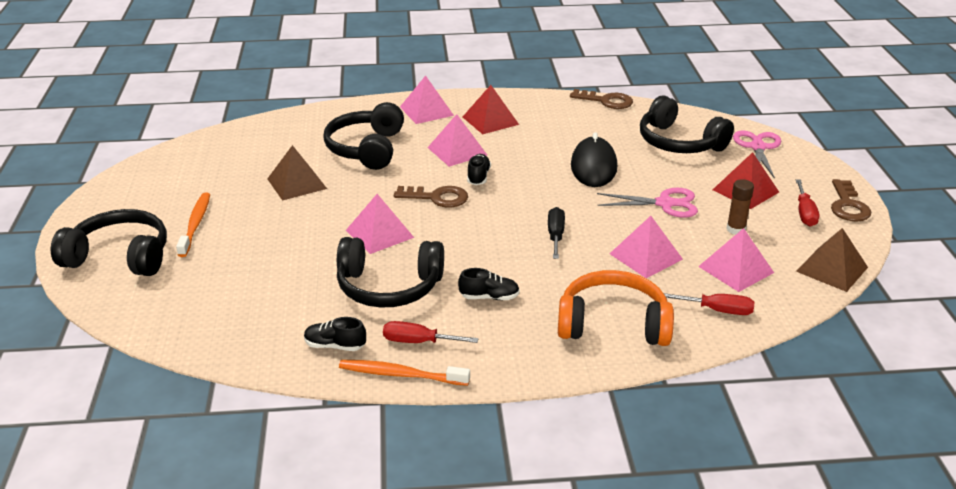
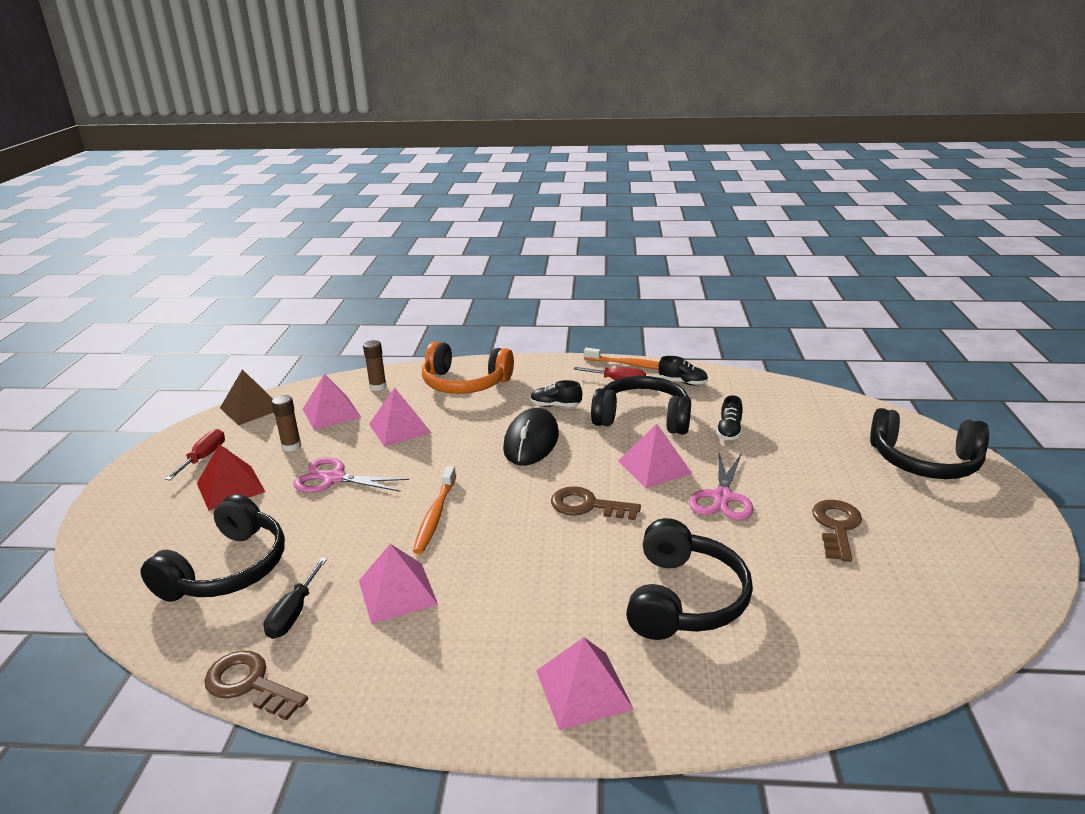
camera: 170 degrees left, 5 degrees down
(195, 224) = (868, 492): orange toothbrush -> orange toothbrush (435, 515)
(297, 183) = (770, 541): brown pyramid -> none
(457, 151) = (548, 581): pink pyramid -> pink pyramid (397, 592)
(478, 177) = (530, 532): black shoe -> black shoe (729, 431)
(490, 120) = (477, 648): red pyramid -> none
(555, 235) = (472, 452): black screwdriver -> black screwdriver (293, 613)
(593, 166) = (375, 537): black mouse -> black mouse (531, 441)
(679, 143) = (227, 569): black headphones -> black headphones turned 60 degrees clockwise
(717, 310) = (378, 386): red screwdriver -> brown glue stick
(757, 147) = (134, 551): pink scissors -> pink scissors (722, 497)
(848, 205) = (149, 462): brown key -> brown key (836, 526)

